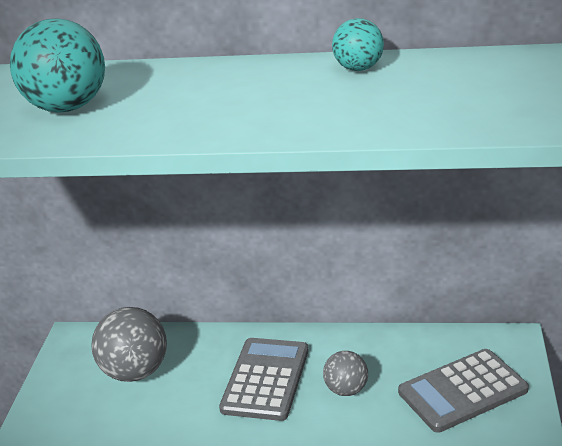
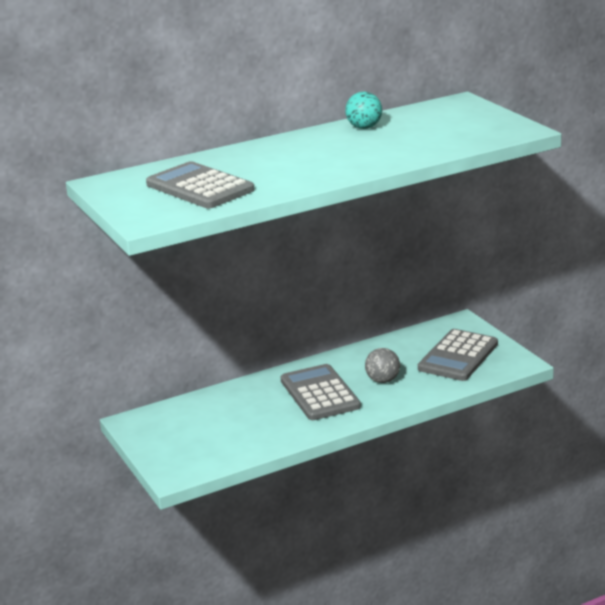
camera: 35 degrees left, 5 degrees down
(67, 108) = (200, 187): turquoise ball -> grey calculator
(135, 372) = (215, 422): grey ball -> none

